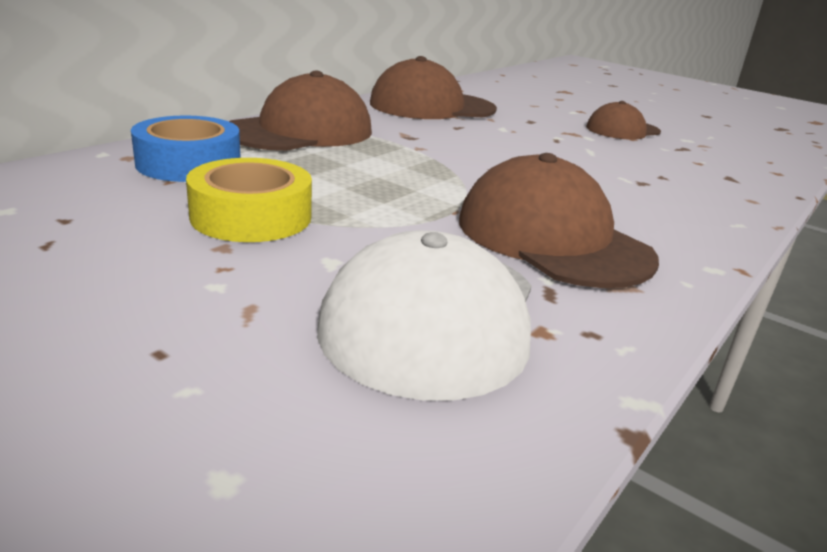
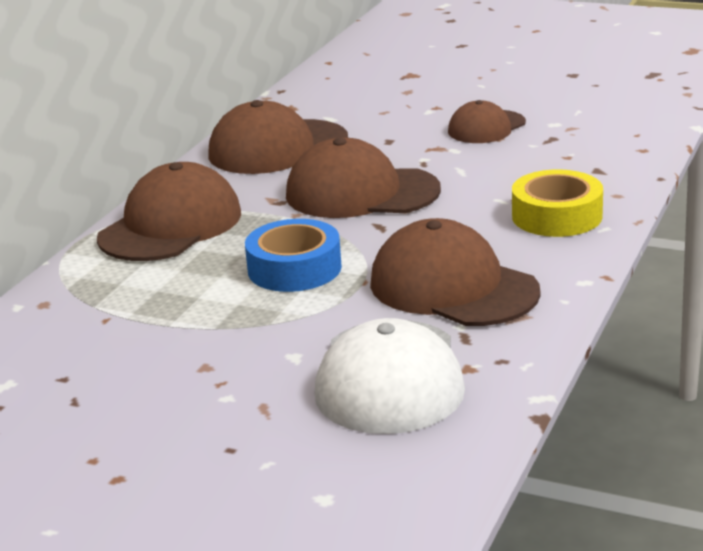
camera: 10 degrees left, 0 degrees up
(189, 163) = (104, 296): blue tape -> blue tape (294, 268)
(251, 216) = (204, 334): yellow tape -> yellow tape (557, 216)
(489, 146) = (361, 193): none -> brown cap

